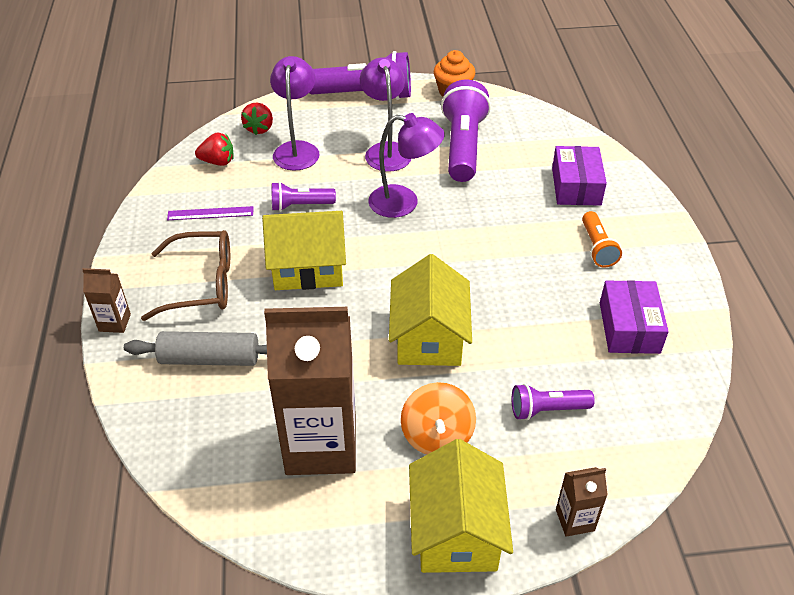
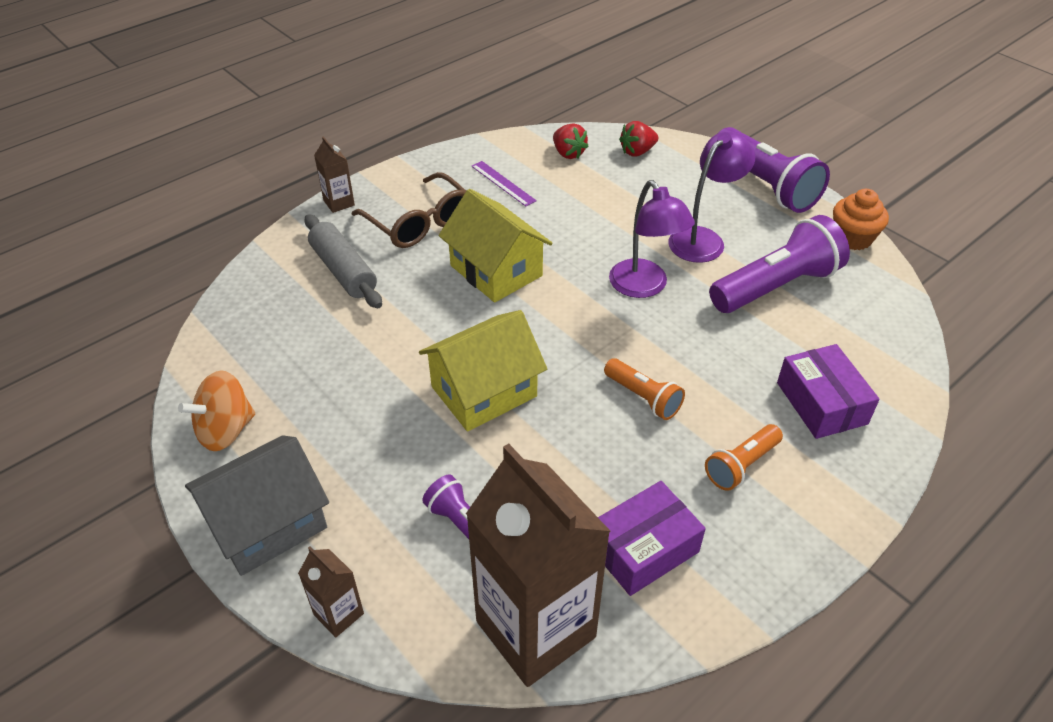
camera: 55 degrees right, 0 degrees up
(297, 149) = (637, 186): purple lamp -> none
(300, 205) = (567, 226): purple flashlight -> none
(321, 445) = (302, 384): brown carton -> brown carton (535, 629)
(437, 436) = (368, 456): orange spinning top -> orange spinning top (226, 430)
(456, 531) = (268, 523): yellow house -> grey house
(505, 259) = (643, 397): none -> orange flashlight
(576, 186) = (821, 403): purple box -> purple box turned 75 degrees counterclockwise

